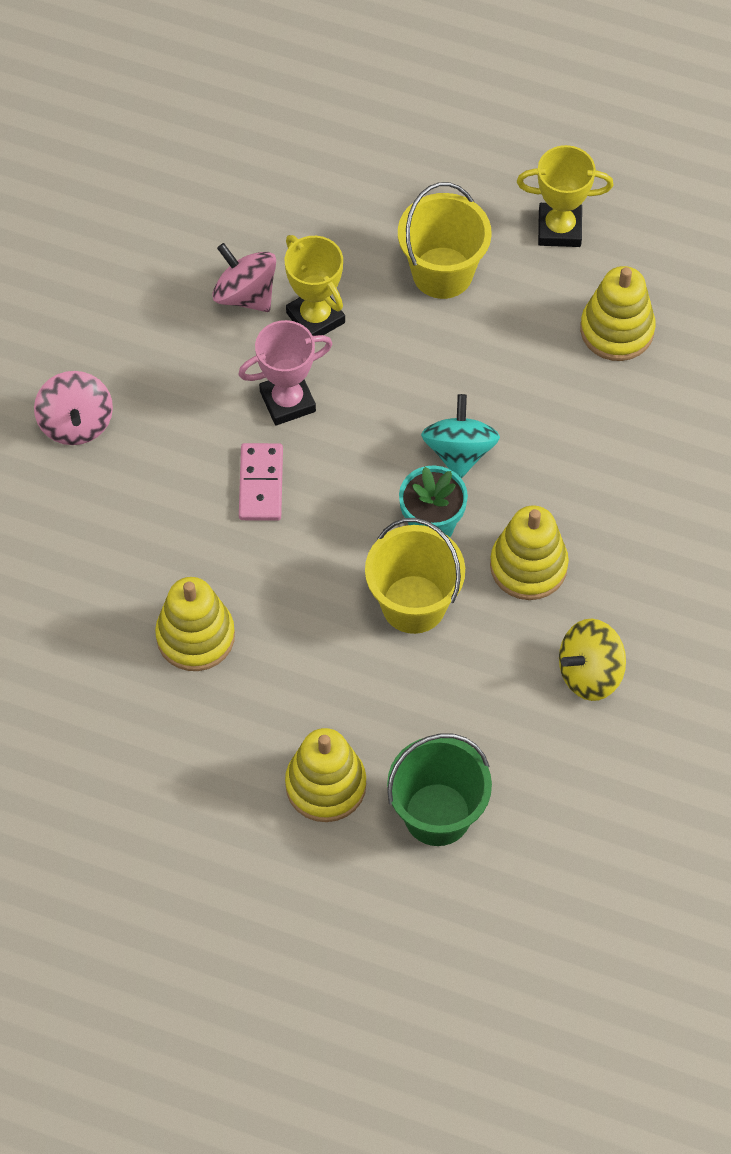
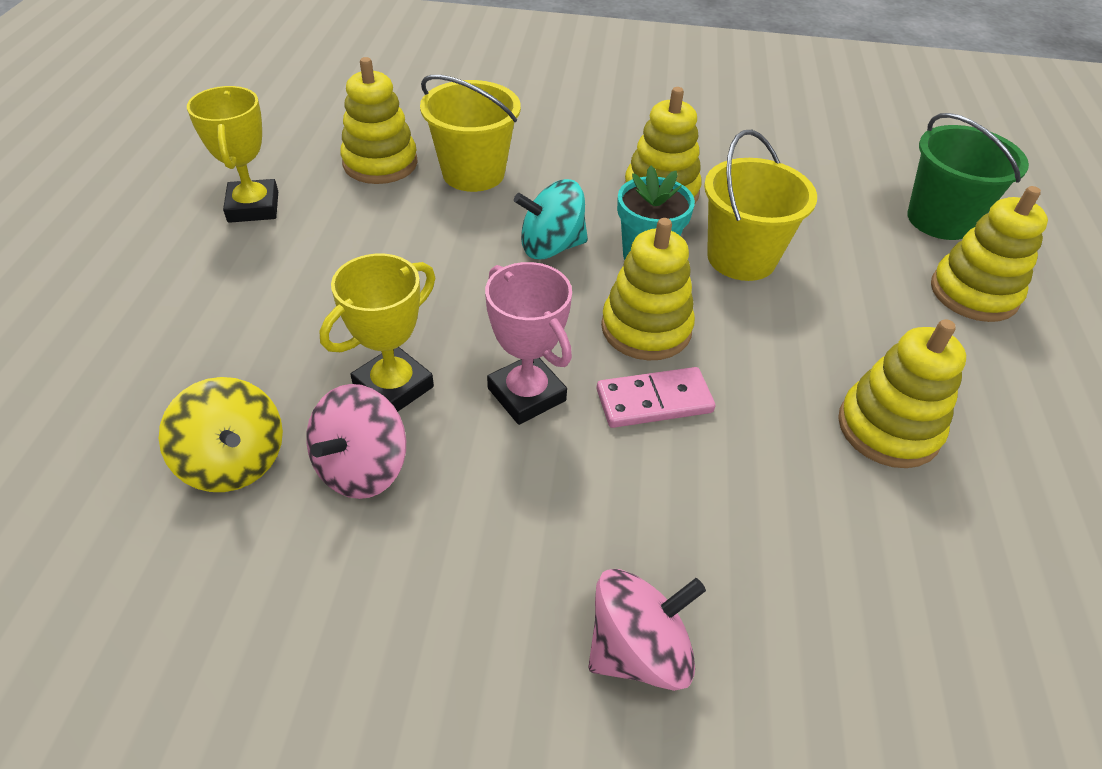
camera: 105 degrees left, 15 degrees down
(339, 500) = (646, 328): none -> yellow stacking toy
(442, 273) = (315, 284): yellow bucket -> yellow bucket (473, 173)
(590, 673) = (746, 151): yellow spinning top -> yellow spinning top (234, 461)

